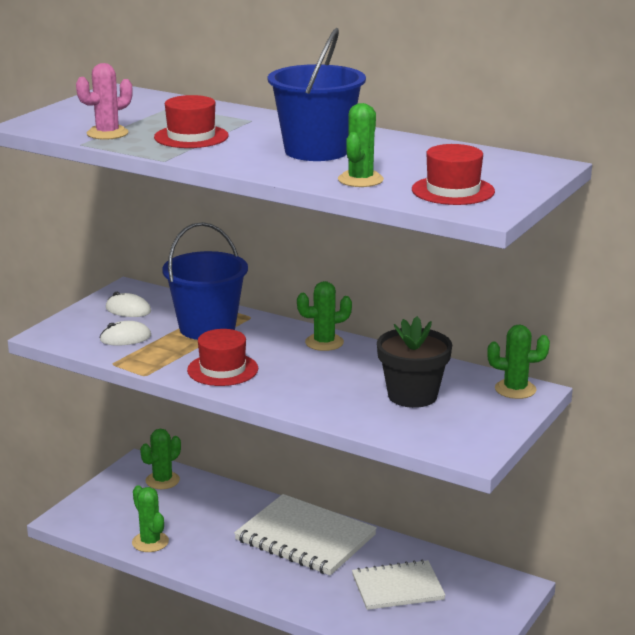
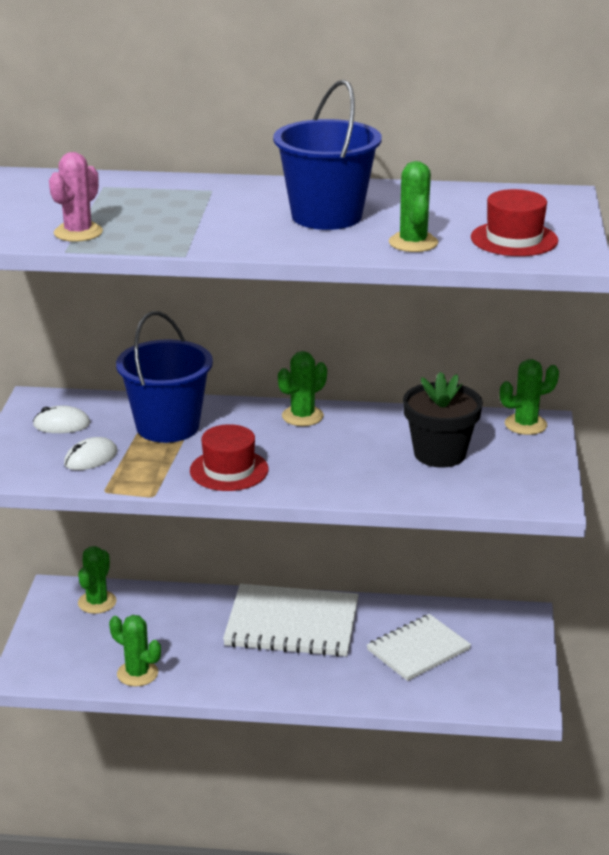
camera: 25 degrees left, 5 degrees up
(191, 137) = (175, 221): red hat -> none

